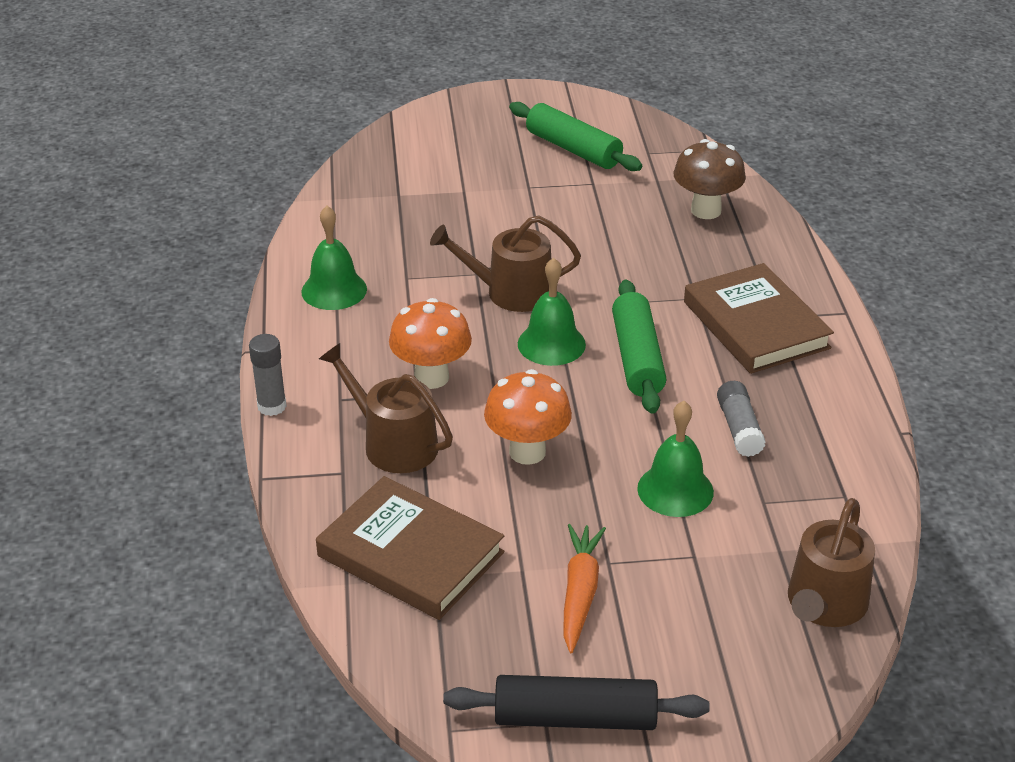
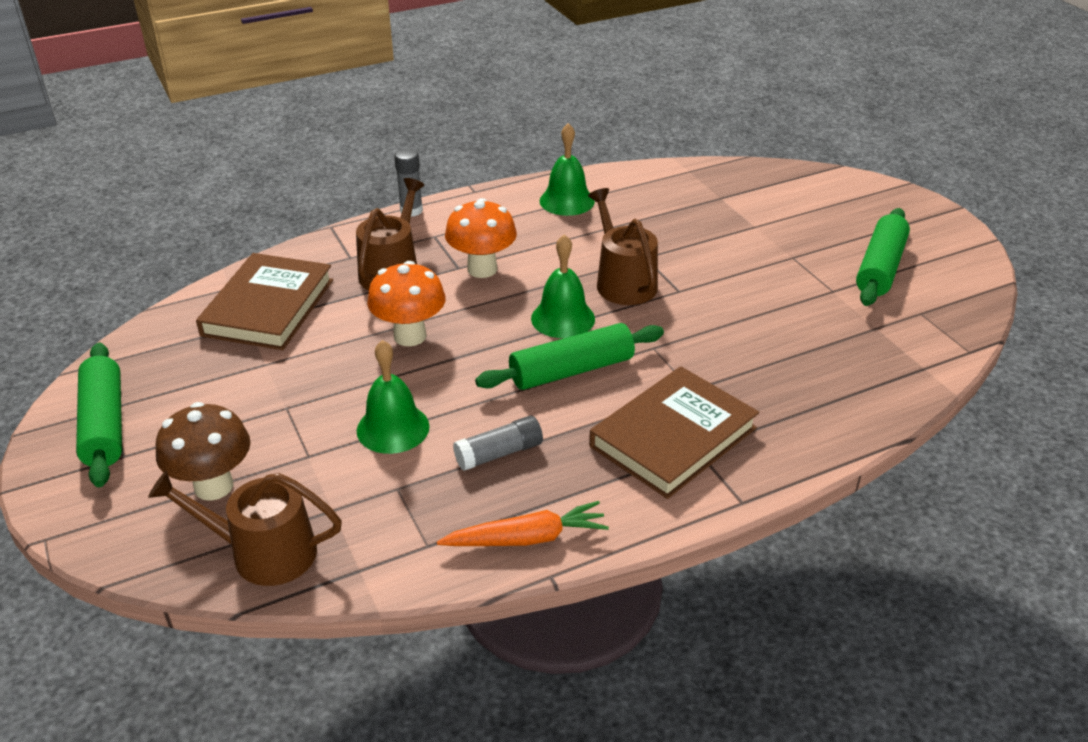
camera: 70 degrees right, 0 degrees up
(575, 718) = (104, 424): black rolling pin -> green rolling pin
(580, 593) = (245, 399): orange carrot -> orange carrot (527, 538)
(706, 210) = (850, 369): brown mushroom -> brown mushroom (214, 486)

